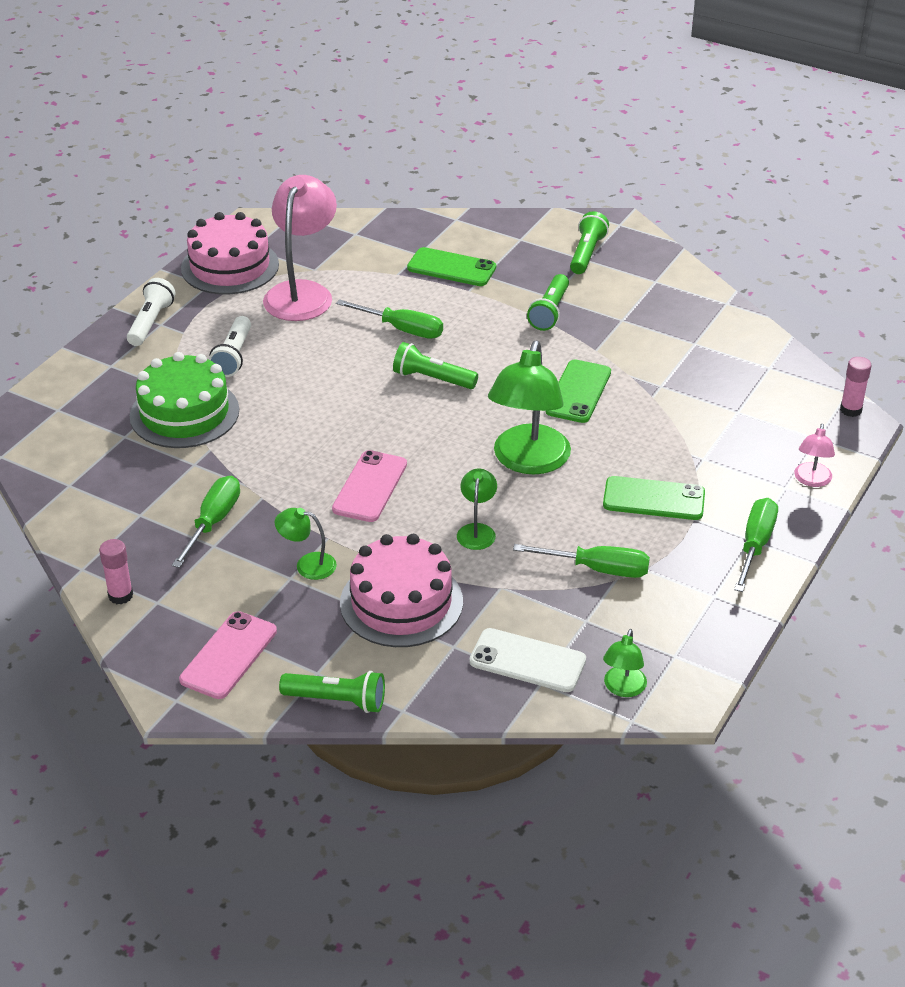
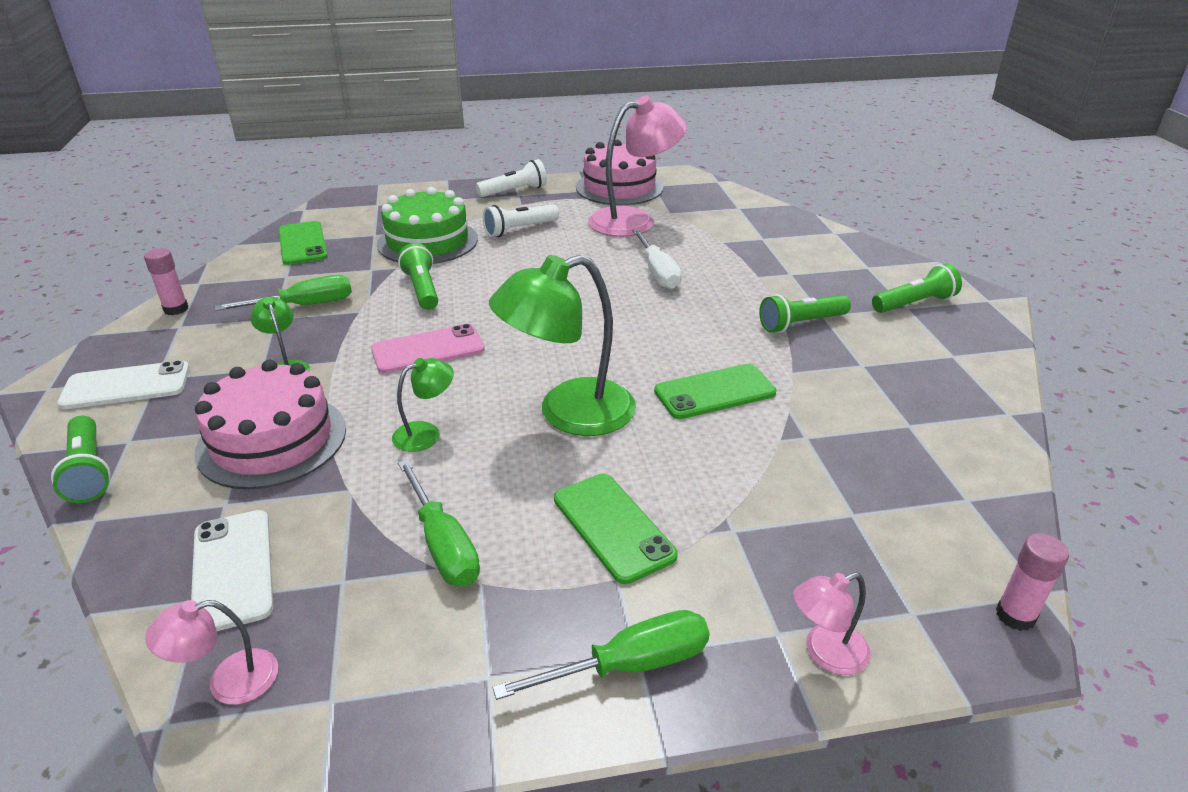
camera: 50 degrees right, 5 degrees down
(228, 655) = (126, 386): pink phone -> white phone
(402, 329) = (657, 273): green screwdriver -> white screwdriver
(432, 379) = (615, 313): green flashlight -> green flashlight (422, 289)
(451, 268) = (772, 257): green phone -> green phone (303, 243)
(623, 688) = (228, 681): green lamp -> pink lamp

